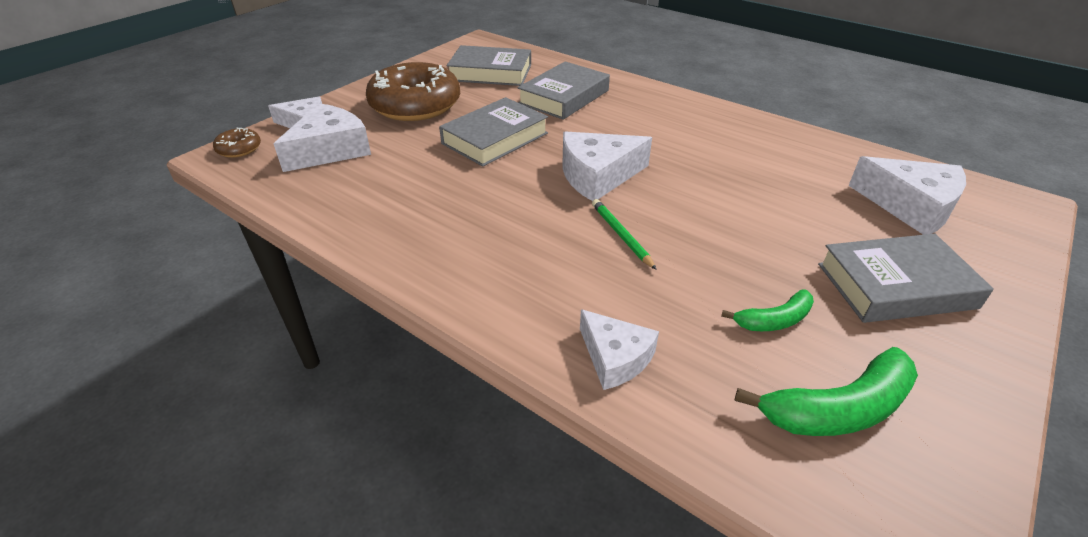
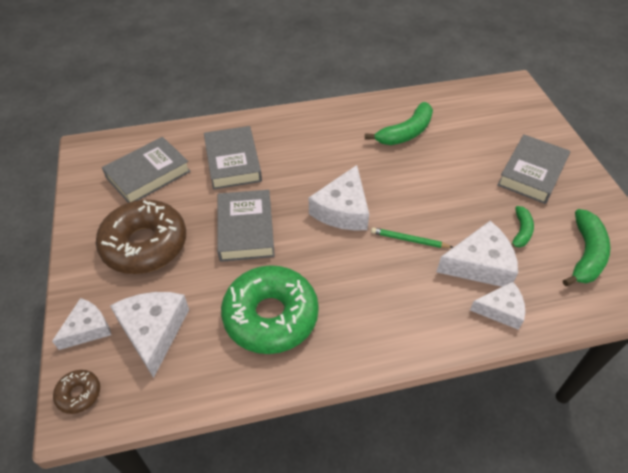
camera: 50 degrees left, 10 degrees up
(410, 197) = (271, 316): none -> green donut
(774, 163) = (405, 133): none -> green banana
(910, 206) = (484, 119): white cheese -> white cheese (479, 264)

